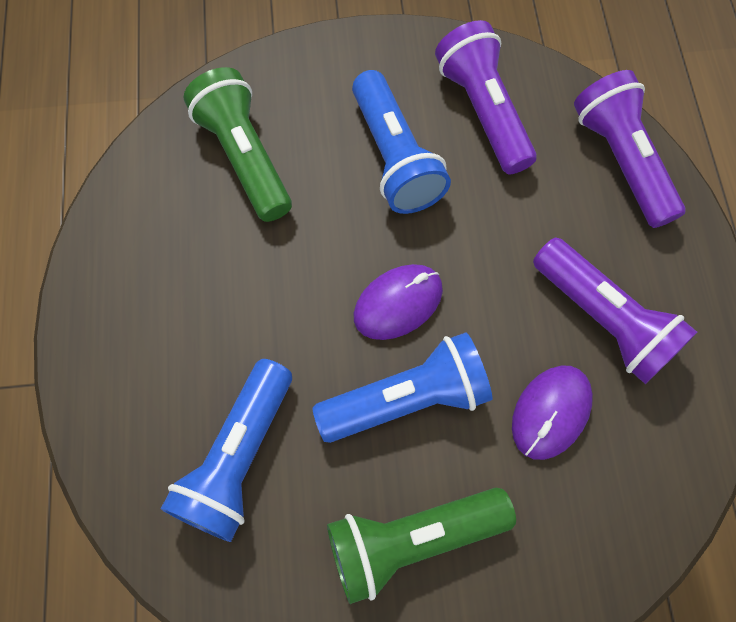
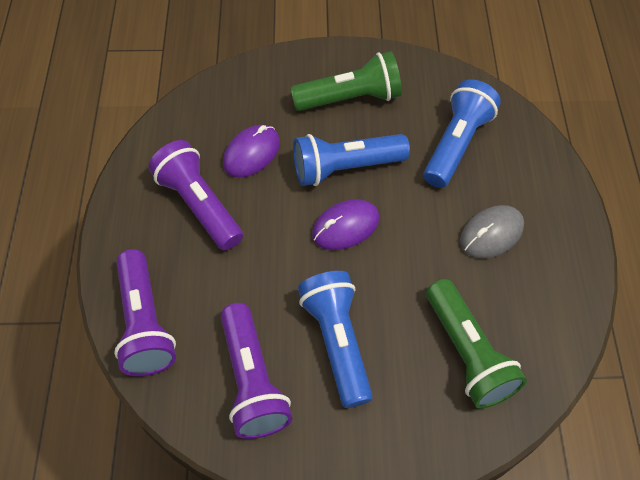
camera: 175 degrees left, 10 degrees down
(200, 309) = (491, 233): none -> grey mouse

